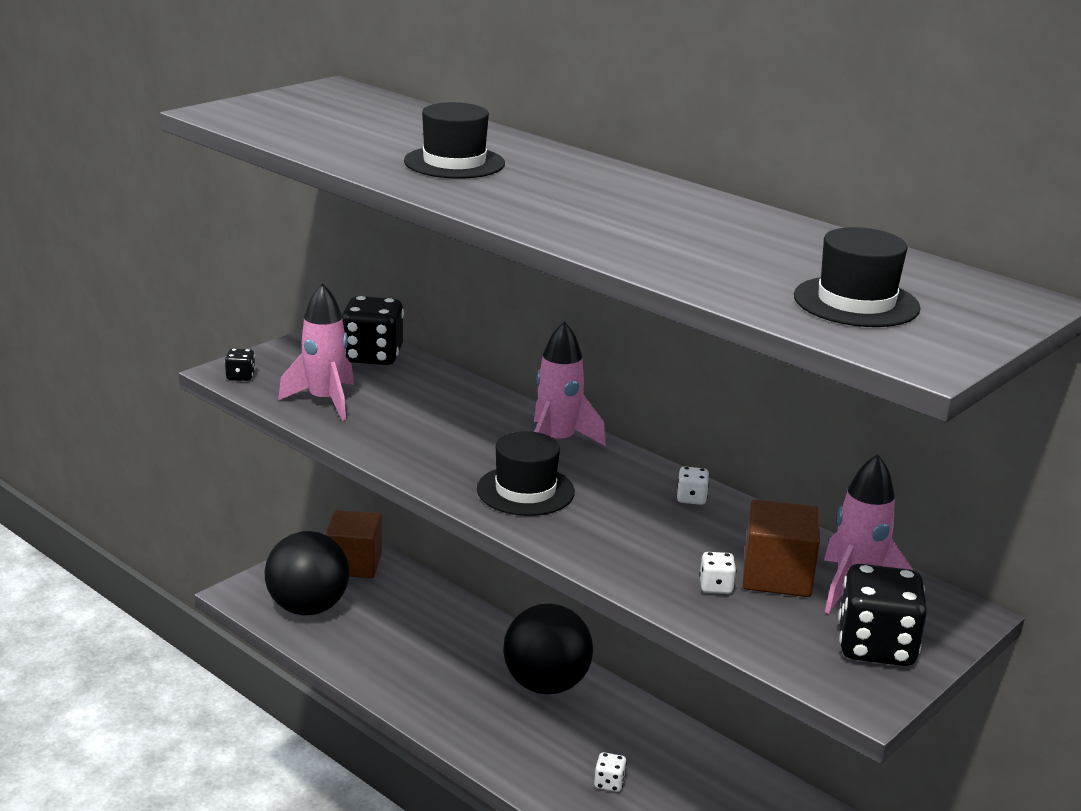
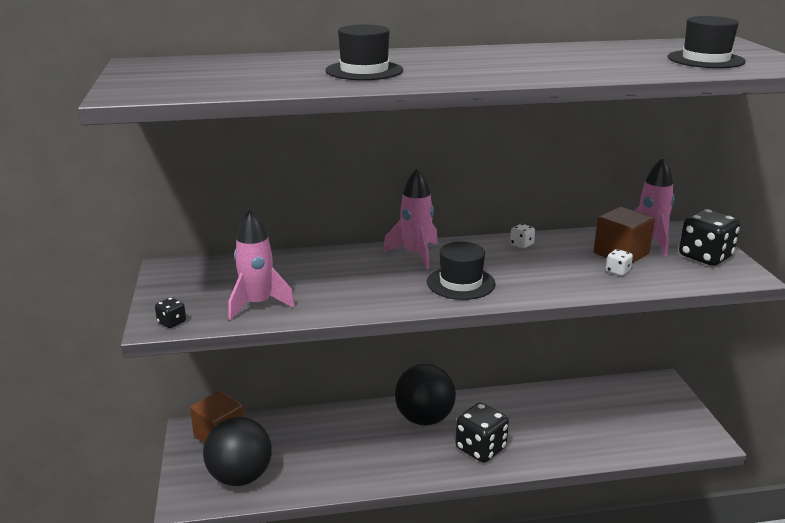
camera: 50 degrees left, 0 degrees up
(372, 356) = (221, 268): black dice -> black dice (480, 448)
(609, 783) = (528, 438): white dice -> none

